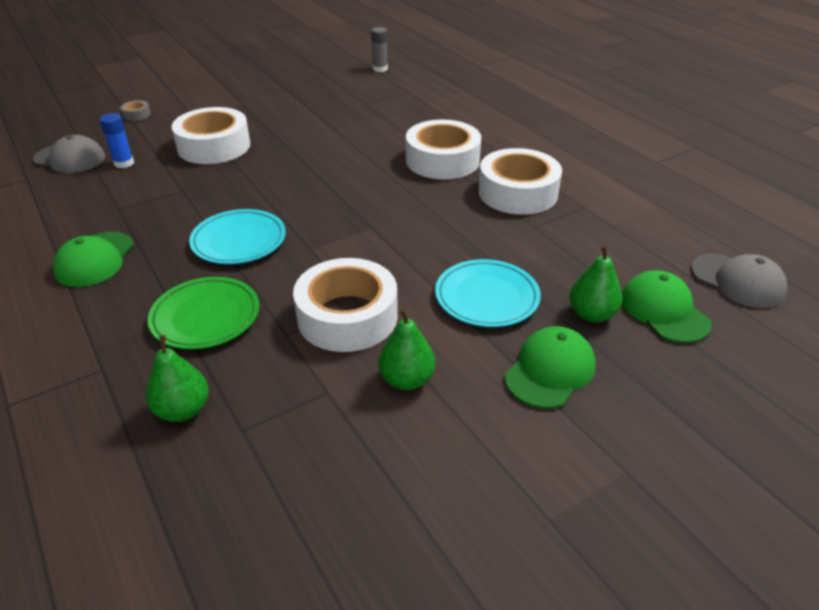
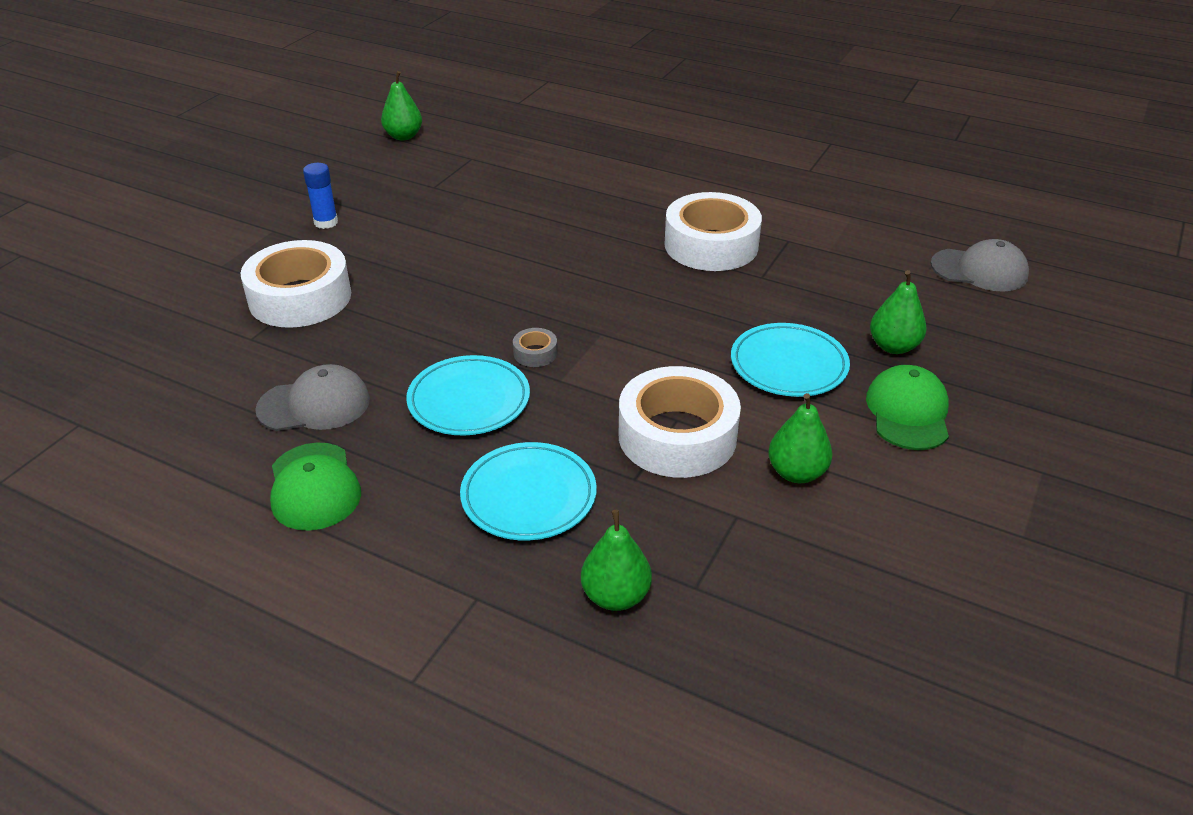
camera: 30 degrees left, 0 degrees up
(70, 158) = (109, 376): grey cap -> grey cap (314, 405)
(124, 163) = (200, 357): blue glue stick -> blue glue stick (326, 222)
(136, 115) = (134, 287): grey tape -> grey tape (535, 353)
(205, 317) = (529, 496): green plate -> turquoise plate
(380, 69) = (403, 136): grey glue stick -> green pear
(442, 160) = (597, 232): white tape -> none
(664, 310) = (947, 320): green cap -> none

